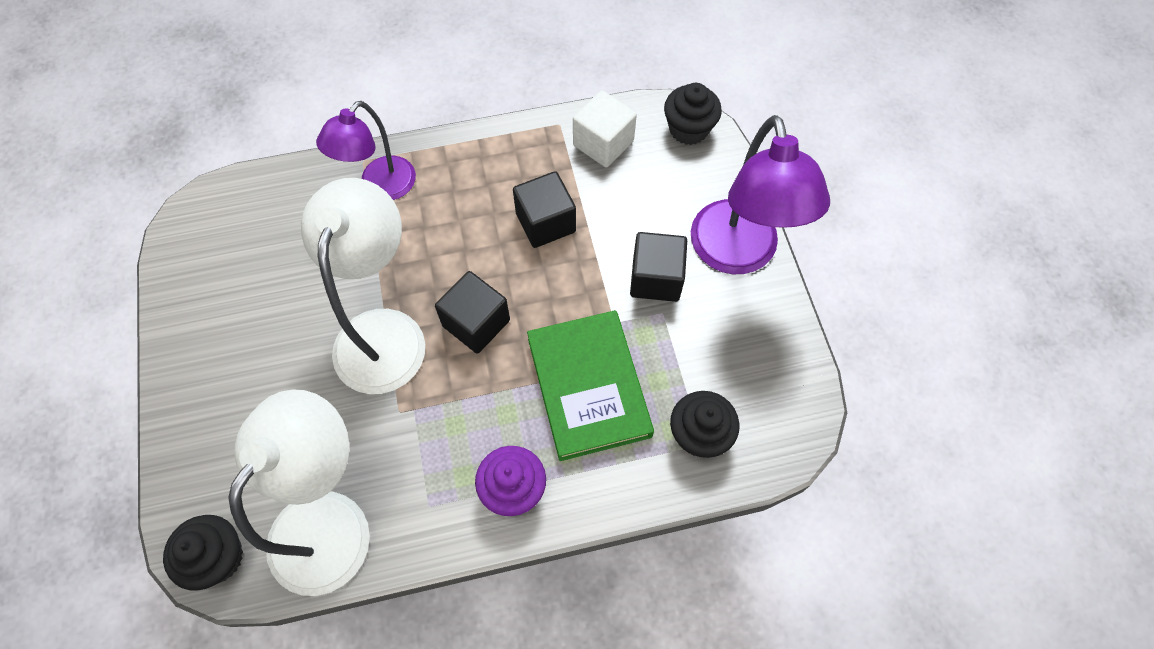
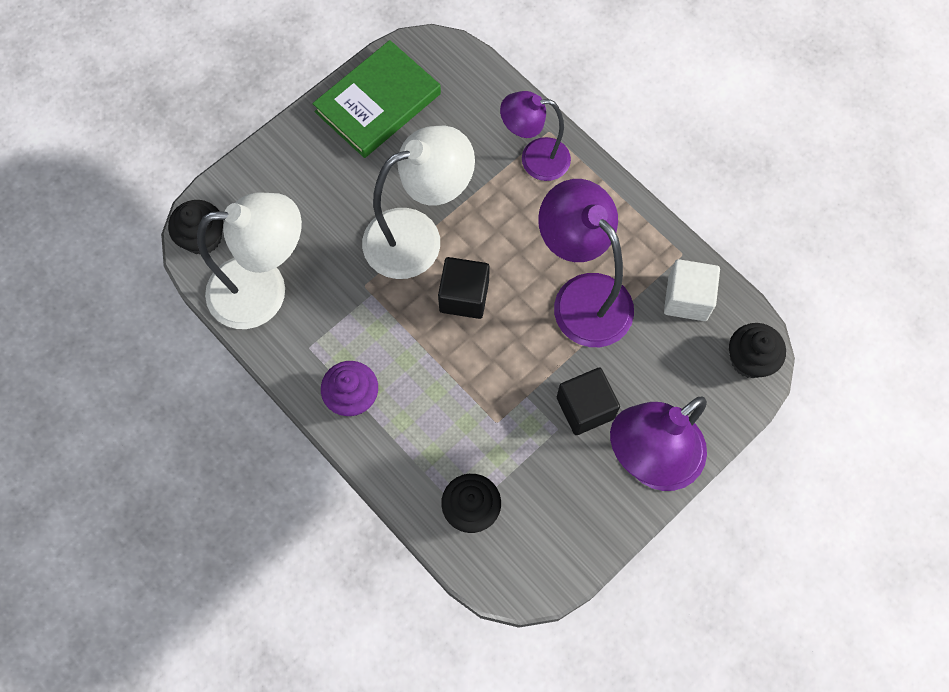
camera: 60 degrees right, 5 degrees up
(545, 222) = (582, 296): black cube -> purple lamp
(589, 387) = (461, 406): green book -> green book (378, 103)

